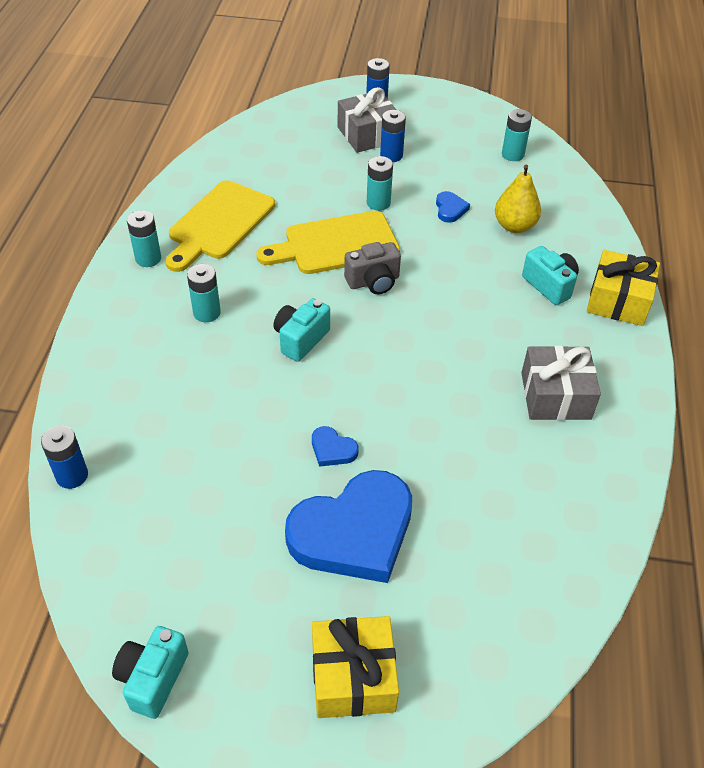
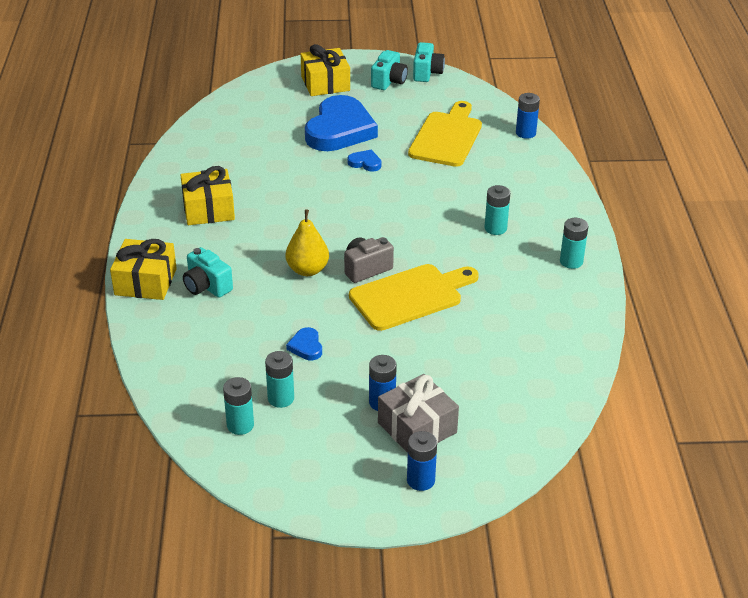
camera: 170 degrees right, 10 degrees down
(219, 223) = (528, 300): yellow cutting board -> yellow cutting board (446, 137)
(300, 339) = (412, 220): turquoise camera -> turquoise camera (389, 81)
(354, 532) = (339, 130): blue heart -> blue heart turned 150 degrees clockwise
(378, 203) = (381, 343): turquoise battery -> turquoise battery (281, 398)
(514, 226) = (239, 338): yellow pear -> yellow pear (307, 270)
(555, 396) = (208, 209): grey gift -> yellow gift

